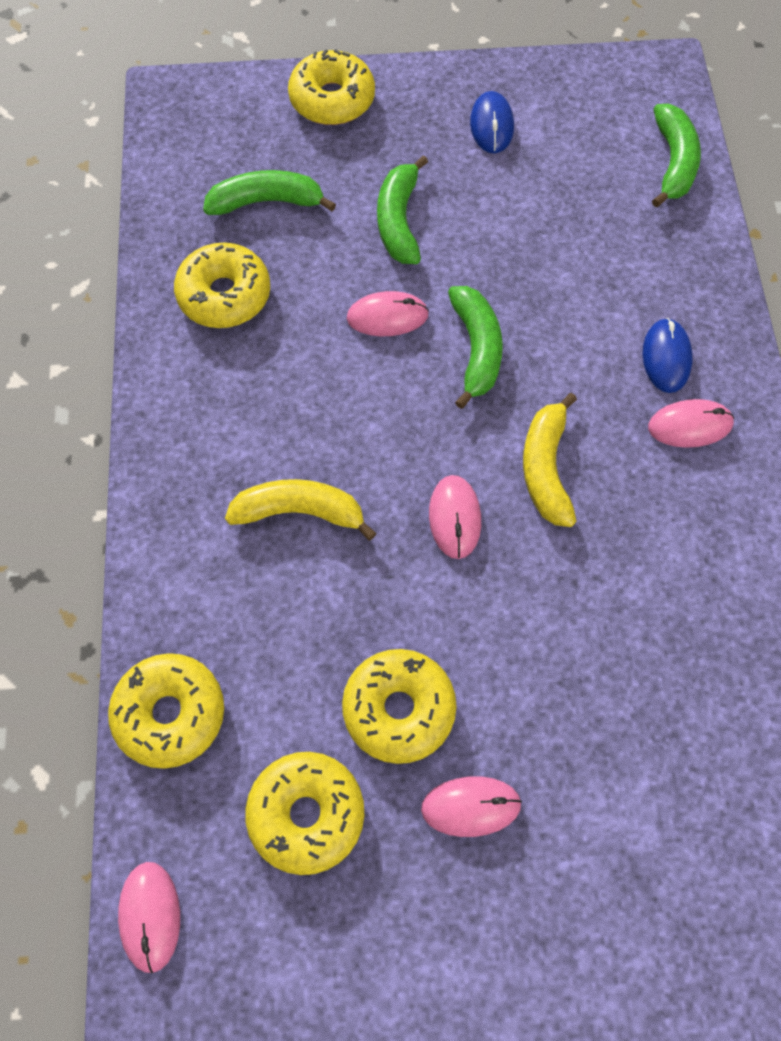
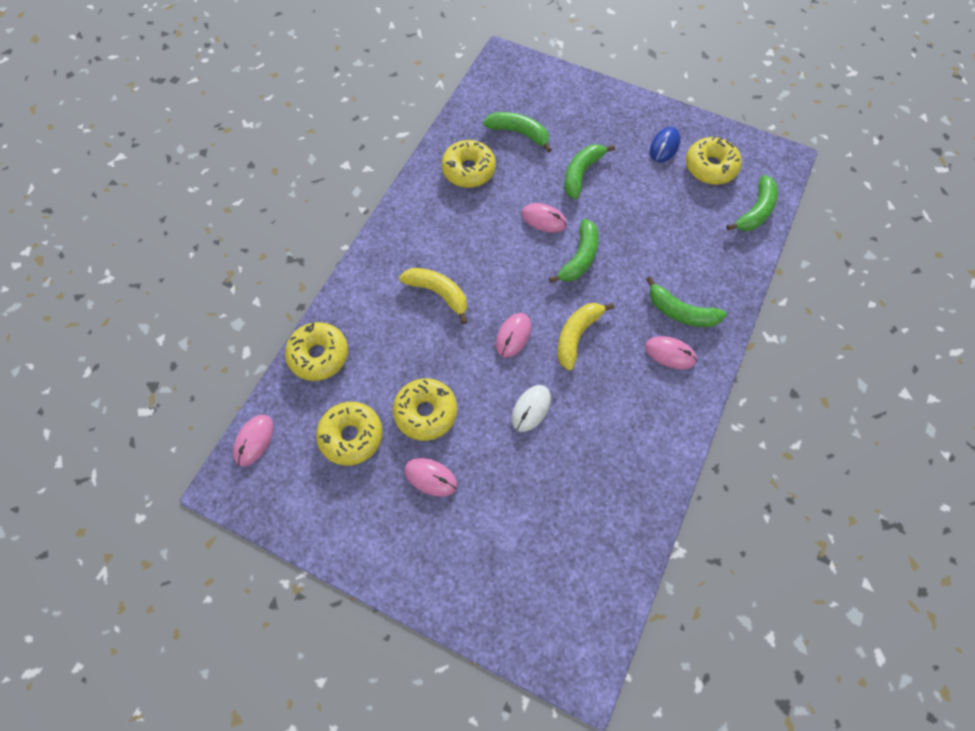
camera: 30 degrees right, 0 degrees up
(332, 99) = (586, 96): yellow donut -> yellow donut (710, 167)
(550, 614) = (531, 408): none -> white mouse
(666, 357) = (681, 312): blue mouse -> green banana

